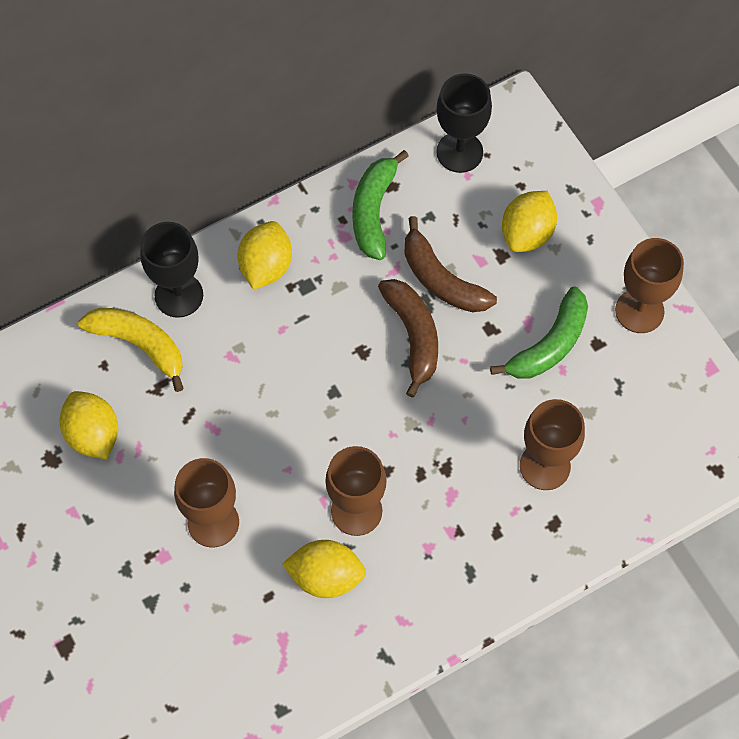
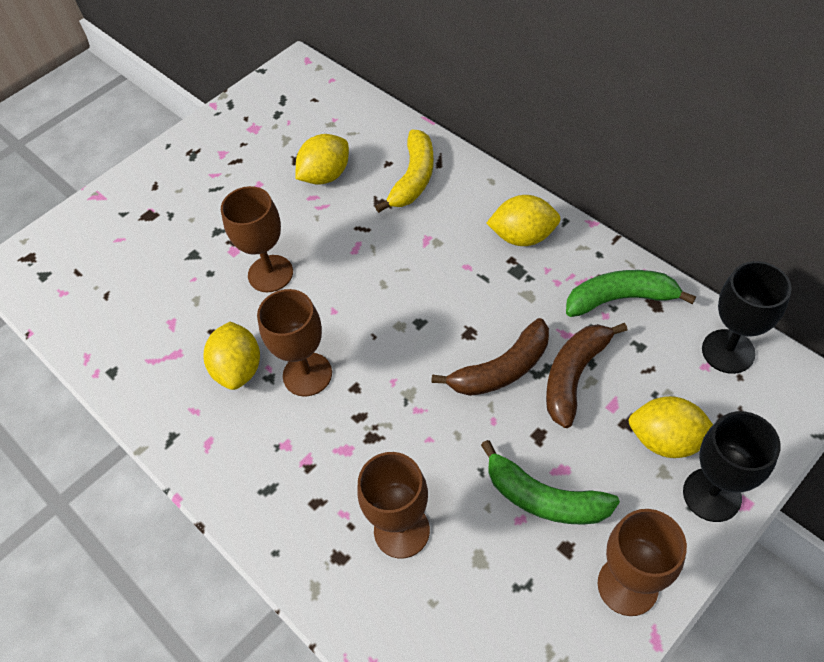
camera: 80 degrees right, 10 degrees down
(179, 295) = (469, 188): black goblet -> black goblet (712, 494)

